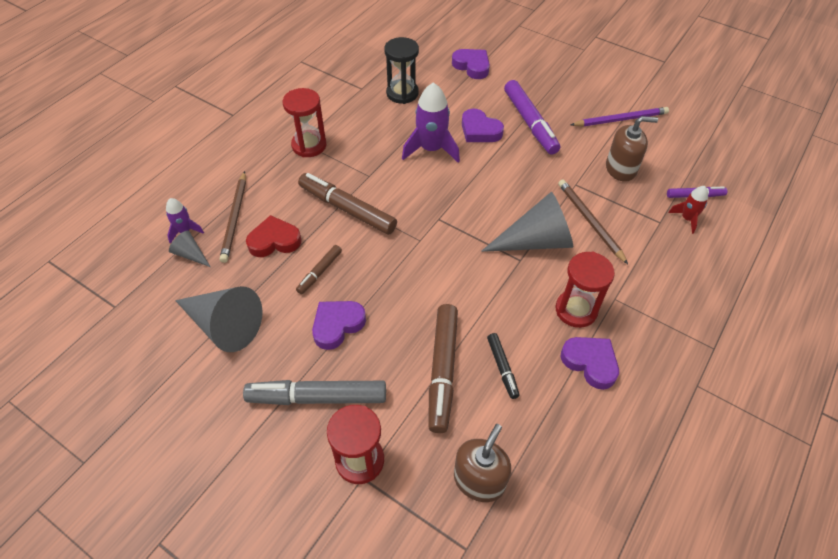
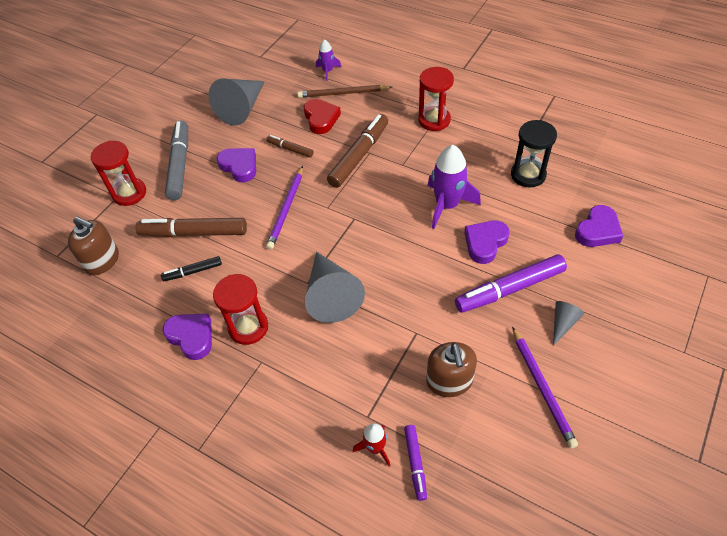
camera: 90 degrees right, 0 degrees up
(190, 254) = (305, 79): grey cone -> grey cone (563, 323)
(417, 276) = (286, 209): none -> purple pencil
(590, 221) = (361, 344): brown pencil -> none
(590, 363) = (191, 337): purple heart -> purple heart turned 90 degrees counterclockwise

